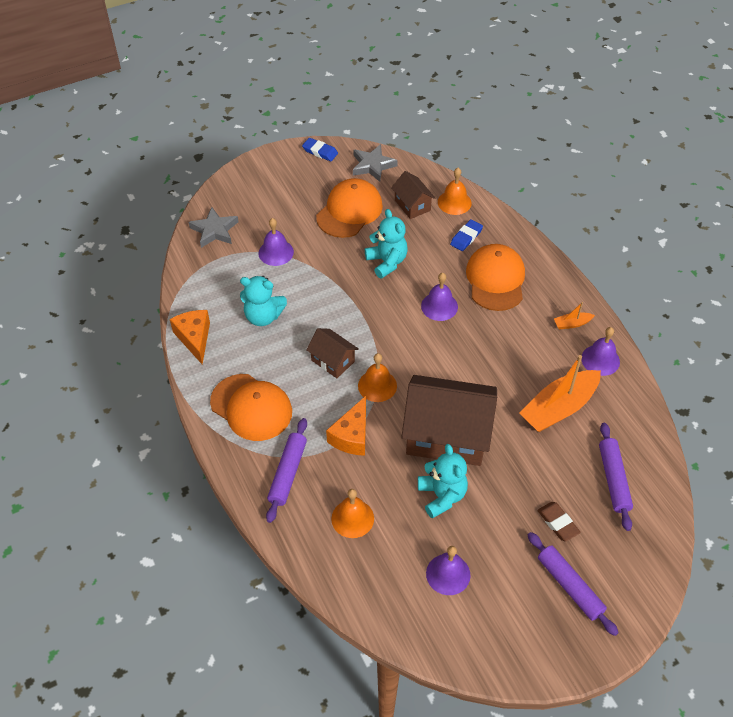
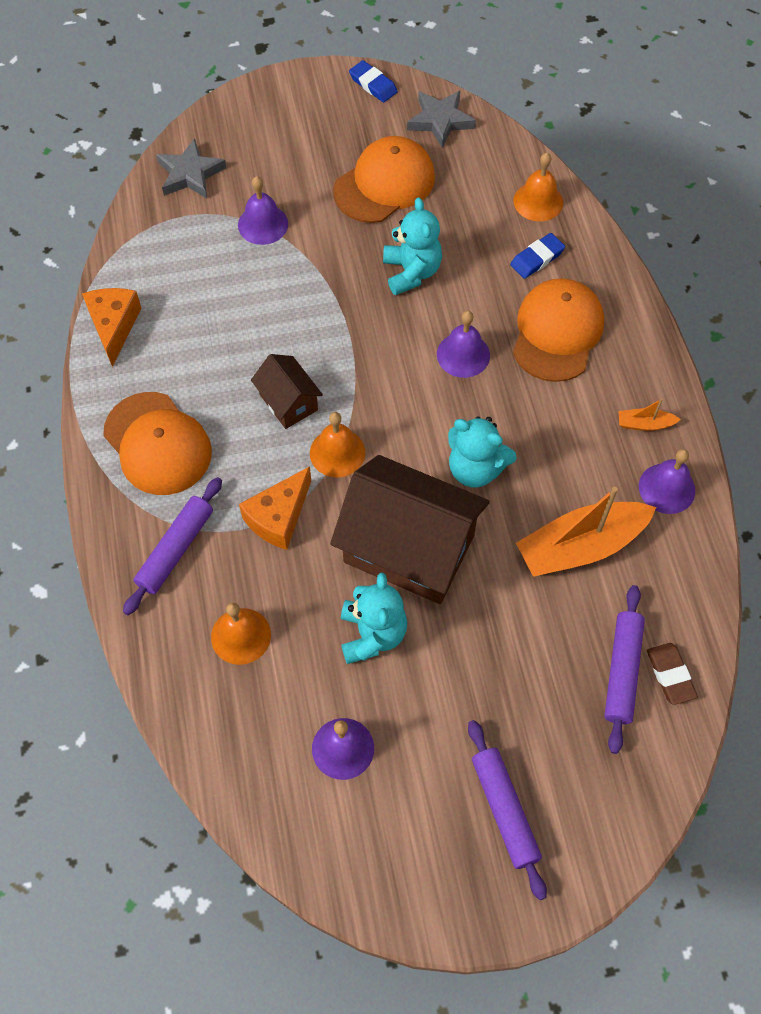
camera: 15 degrees right, 10 degrees up
(263, 316) = (215, 315): turquoise teddy bear -> turquoise teddy bear (475, 469)
(412, 205) = (476, 193): brown house -> none
(558, 523) = (520, 715): brown eraser -> brown eraser (670, 675)

